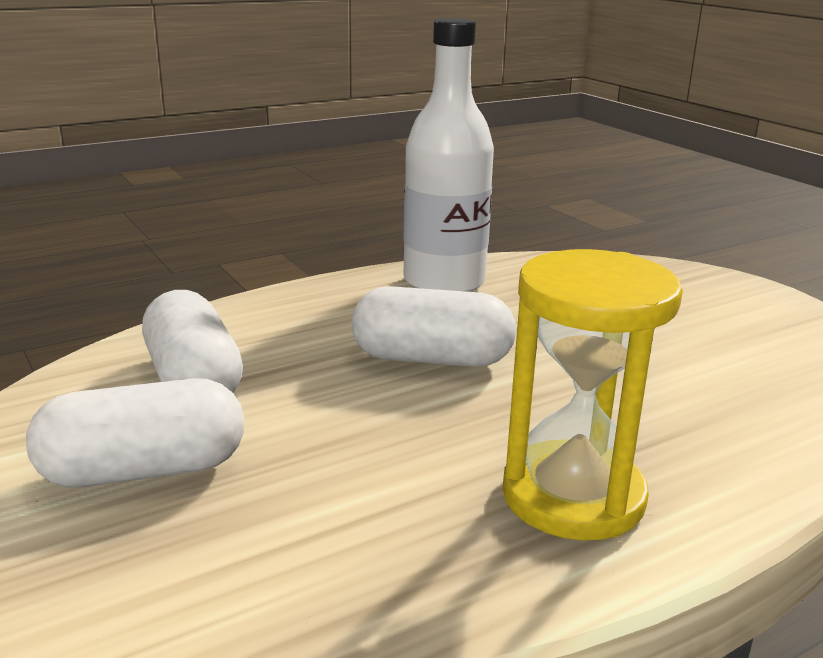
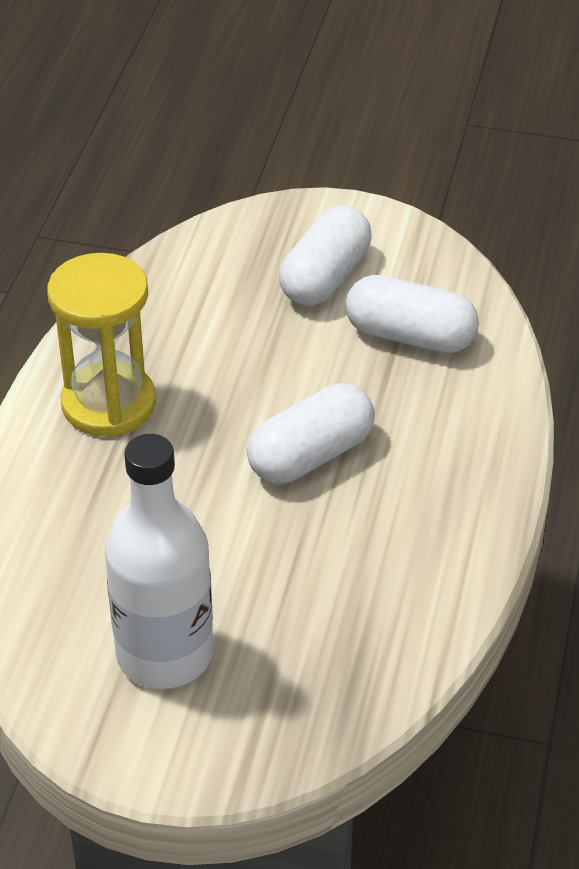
camera: 135 degrees right, 20 degrees up
(444, 282) = (434, 560): white bottle -> white bottle (164, 654)

